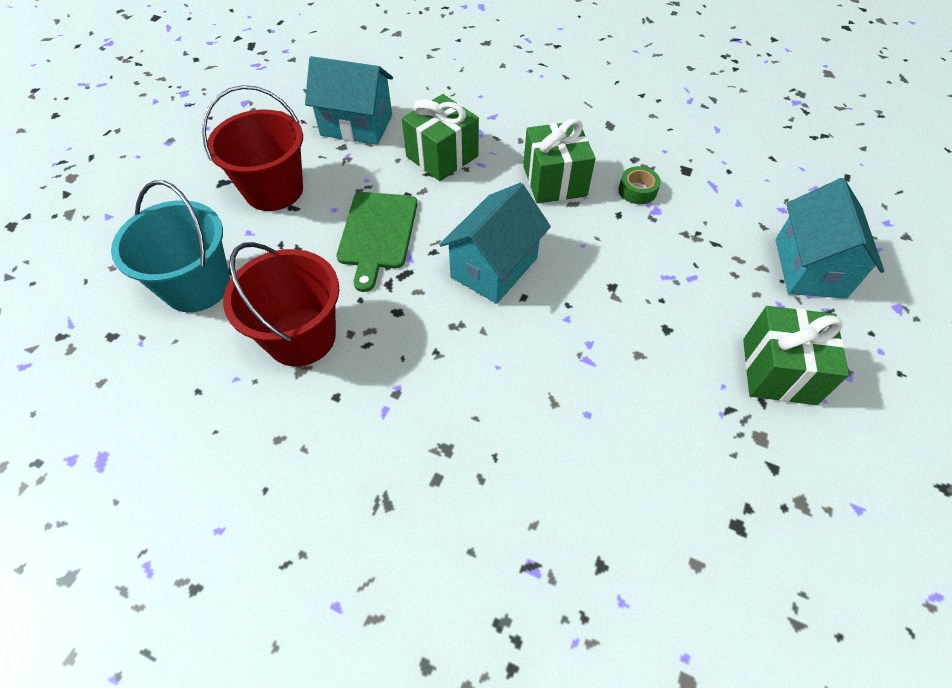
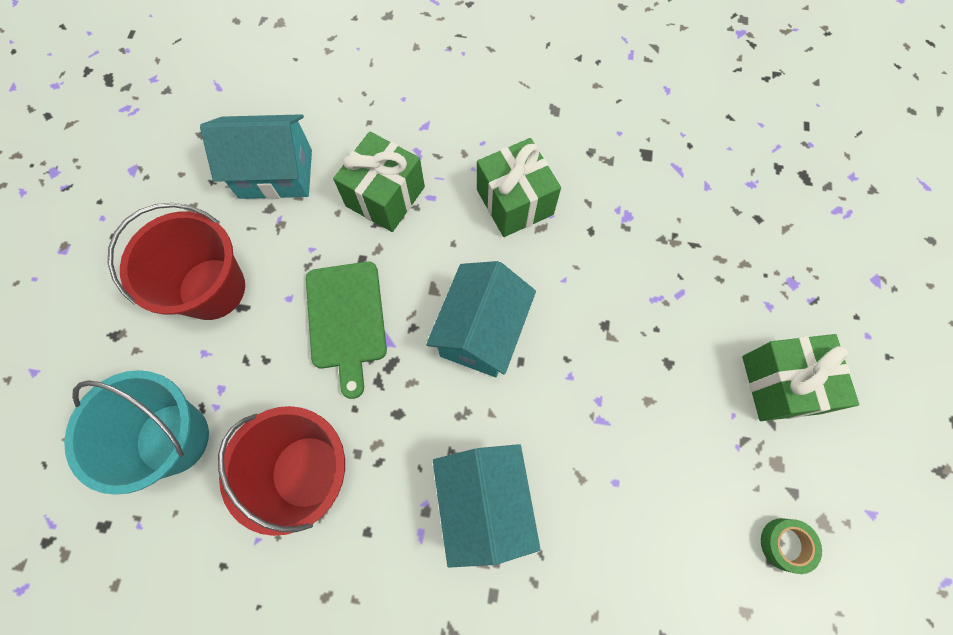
camera: 15 degrees left, 15 degrees up
(637, 190) = (603, 194): green tape -> green tape (785, 544)
(809, 268) = (789, 253): turquoise house -> turquoise house (484, 502)

